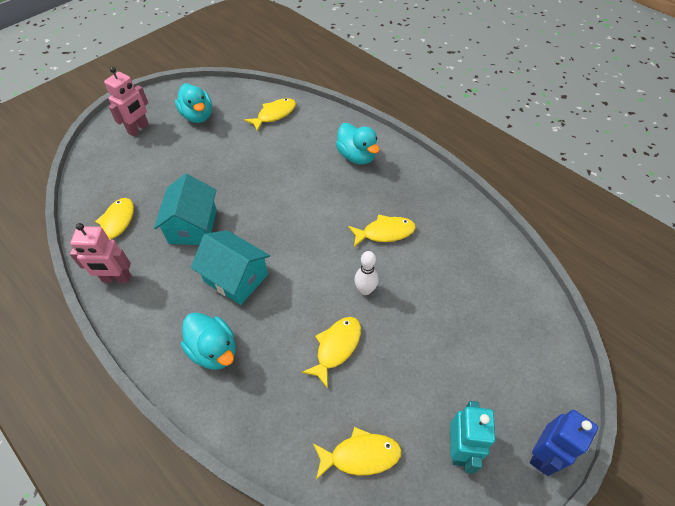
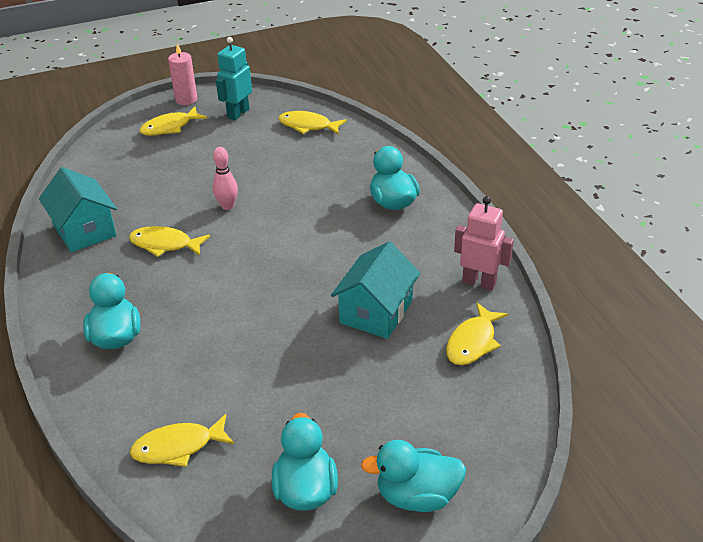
camera: 155 degrees left, 15 degrees down
(139, 129) = (417, 496): pink robot -> turquoise duck
(236, 278) = (348, 248): turquoise house -> turquoise house (84, 230)
(336, 347) = (284, 178): yellow fish -> yellow fish (170, 127)
(365, 290) = (227, 206): white bowling pin -> pink bowling pin
(542, 454) = (186, 99): blue robot -> pink candle

